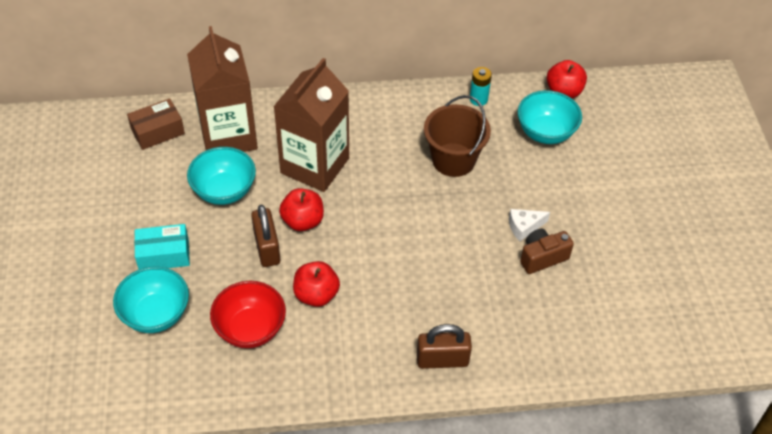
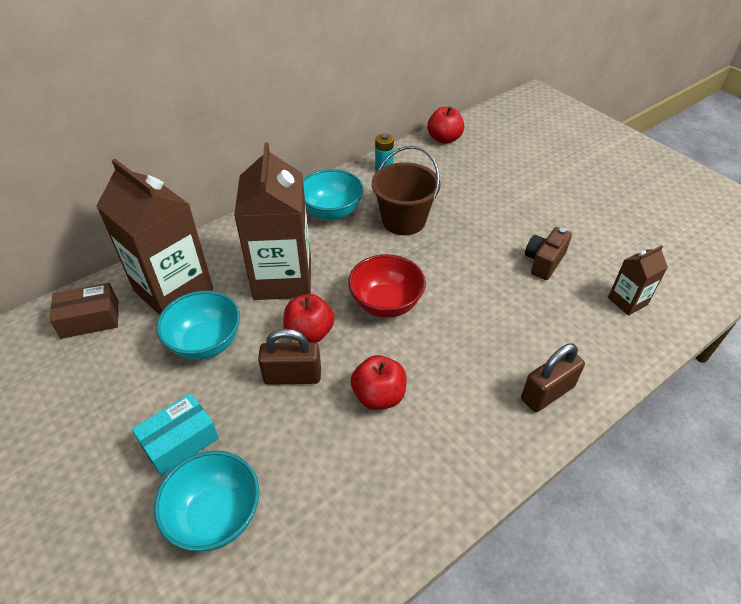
camera: 30 degrees left, 5 degrees down
(158, 131) = (90, 319): brown box -> brown box turned 45 degrees clockwise
(250, 329) = (338, 470): red bowl -> red bowl (386, 304)
(267, 248) = (292, 376): brown padlock -> brown padlock turned 45 degrees counterclockwise
(524, 227) = (507, 245): white cheese -> none
(545, 132) = (457, 171): turquoise bowl -> turquoise bowl (331, 212)
(582, 327) = (627, 301): none -> brown carton

